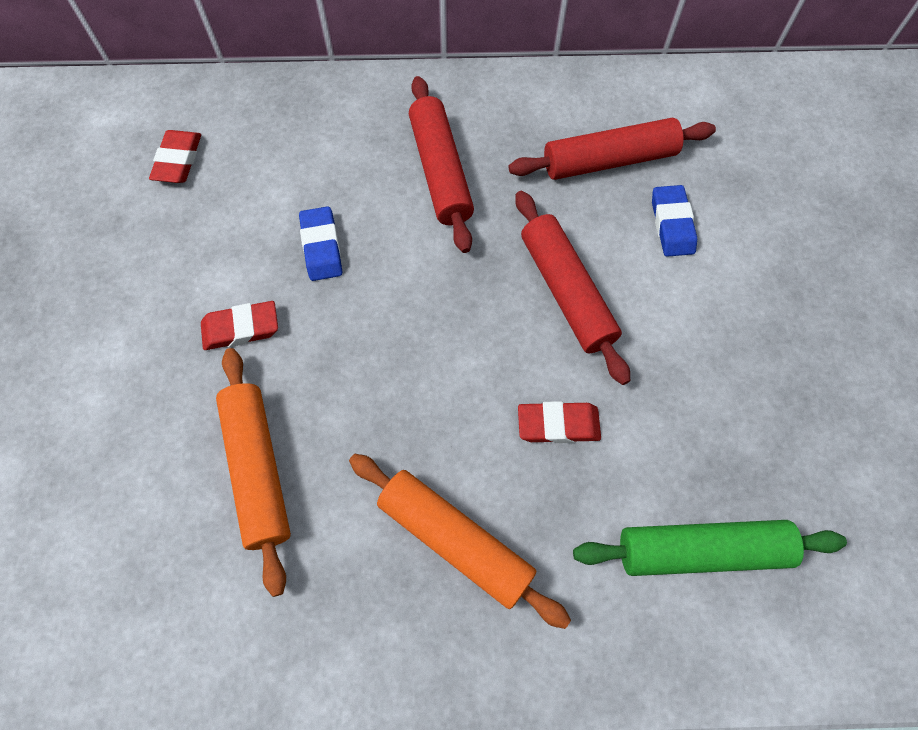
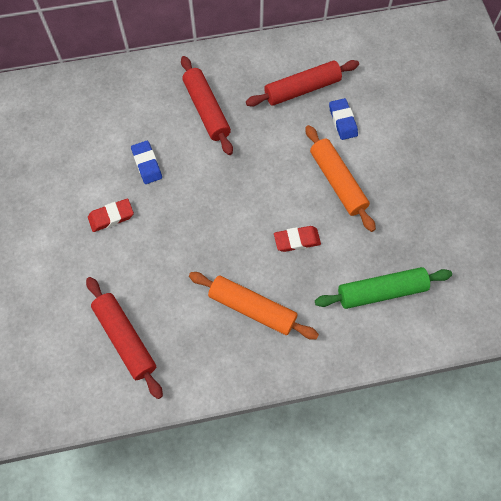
camera: 10 degrees left, 0 degrees up
(178, 160) = (50, 126): red eraser -> none
(257, 469) = (138, 290): orange rolling pin -> orange rolling pin (337, 182)
(566, 292) = (289, 168): red rolling pin -> red rolling pin (125, 339)

